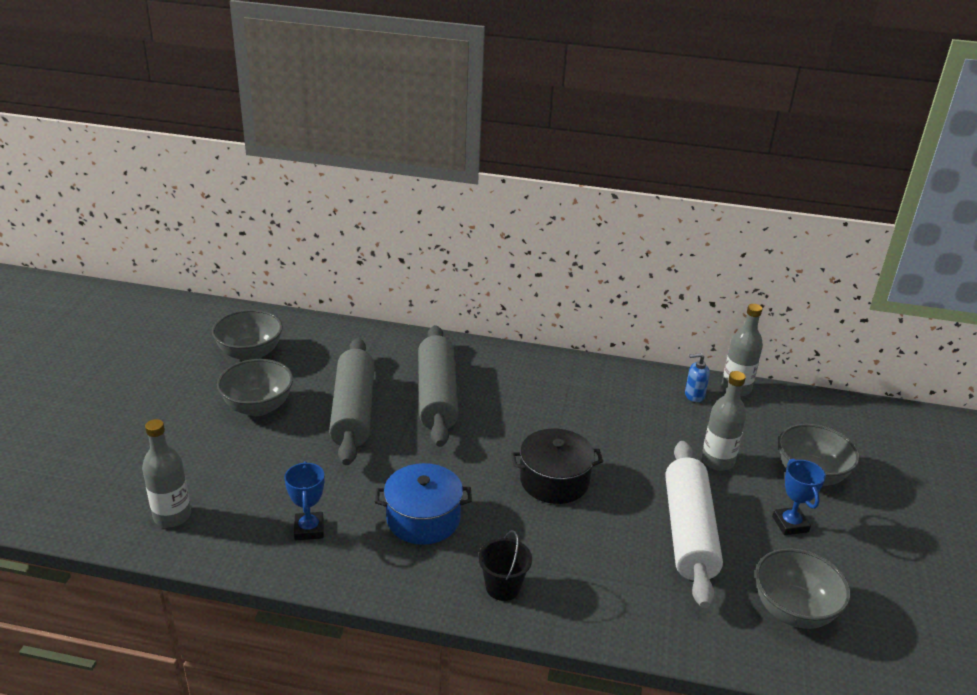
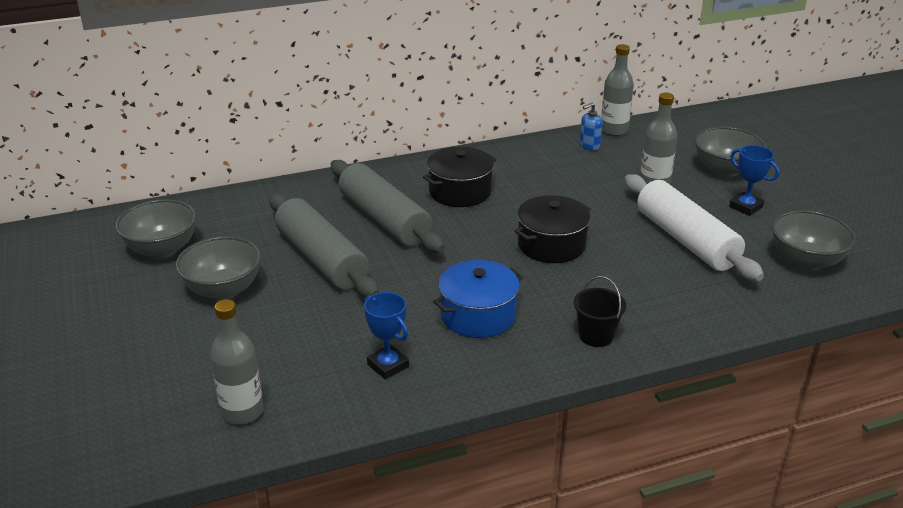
camera: 30 degrees left, 0 degrees up
(526, 395) = (460, 192): none -> black pot

